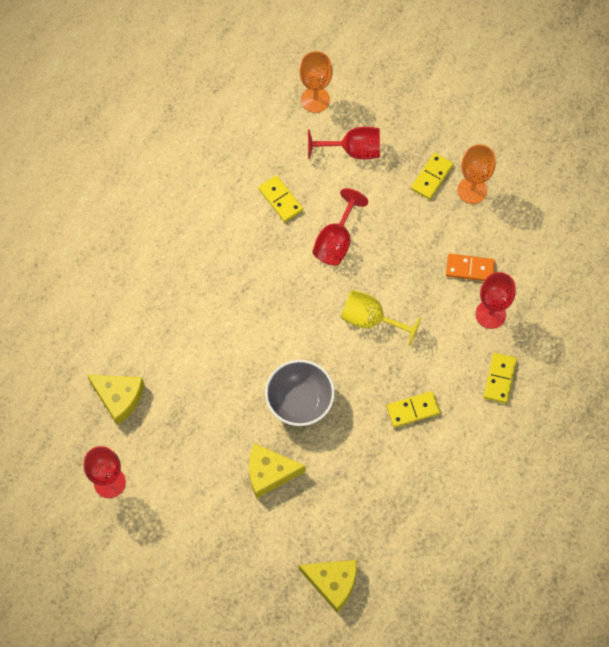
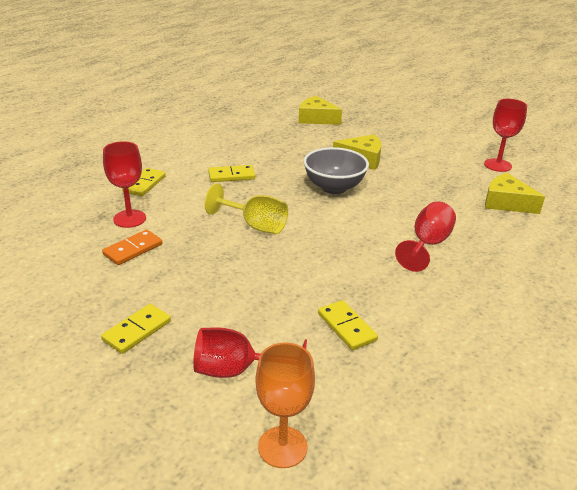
camera: 175 degrees left, 35 degrees down
(336, 241) = (280, 283): red goblet -> red goblet (427, 244)
(470, 269) = (133, 249): orange domino -> orange domino turned 60 degrees counterclockwise
(472, 190) = (91, 313): orange goblet -> none

